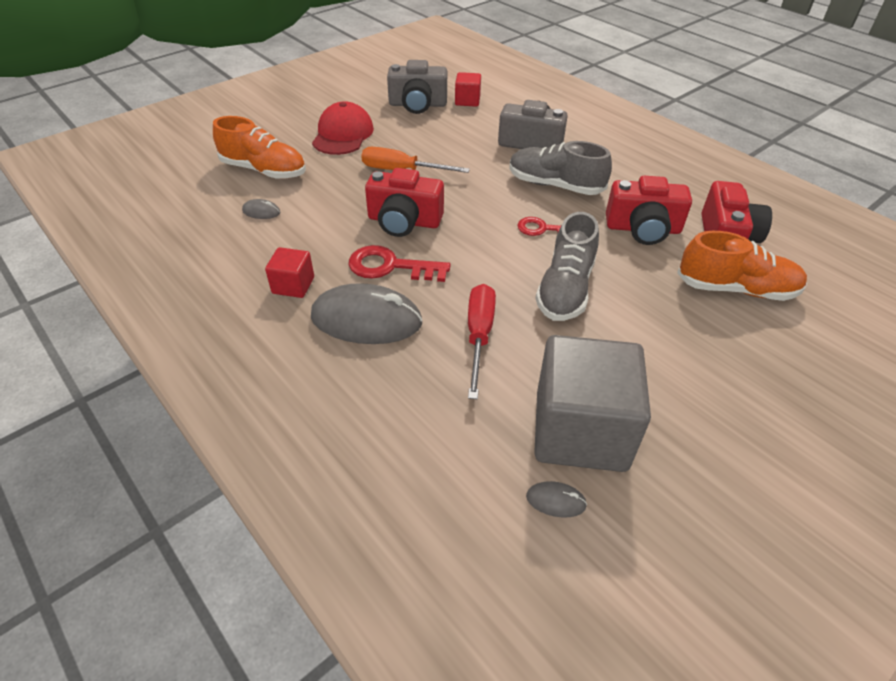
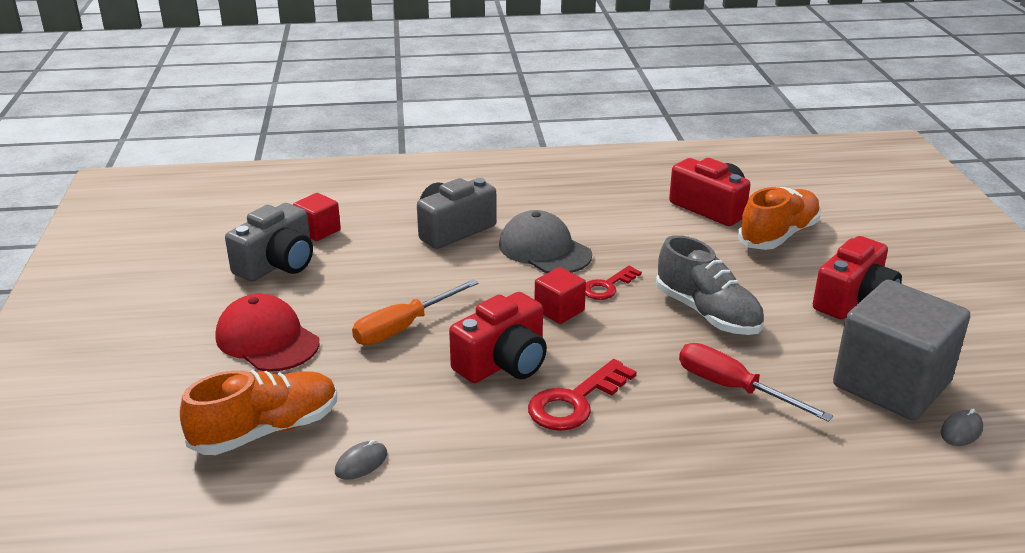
camera: 55 degrees left, 15 degrees down
(293, 285) = (541, 485): red cube -> red cube (559, 310)
(366, 320) = (650, 451): grey mouse -> none
(555, 185) = (544, 250): grey shoe -> grey cap
(643, 229) = (660, 238): red camera -> red camera (854, 301)

